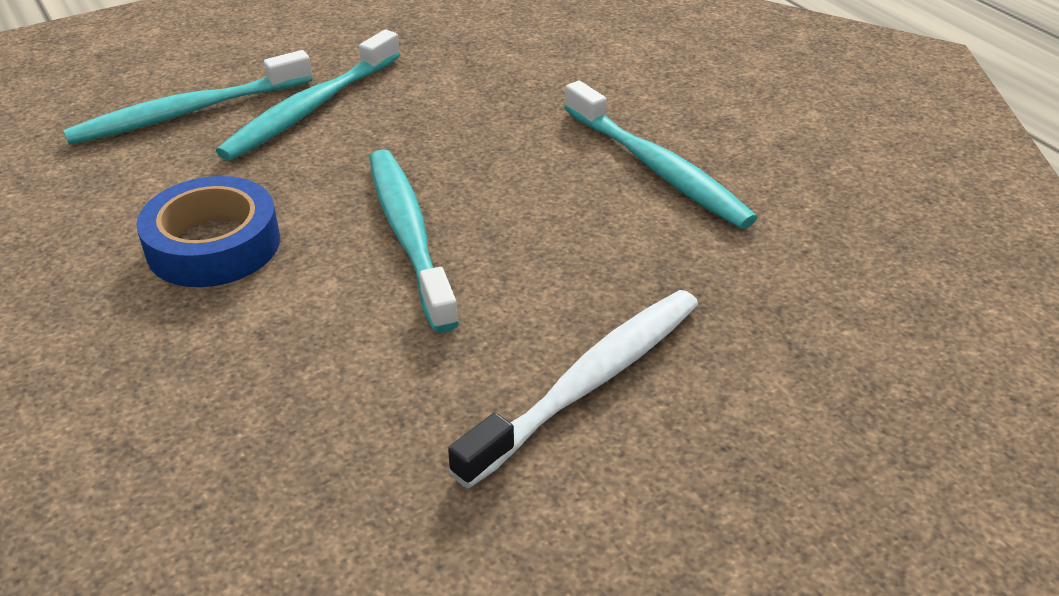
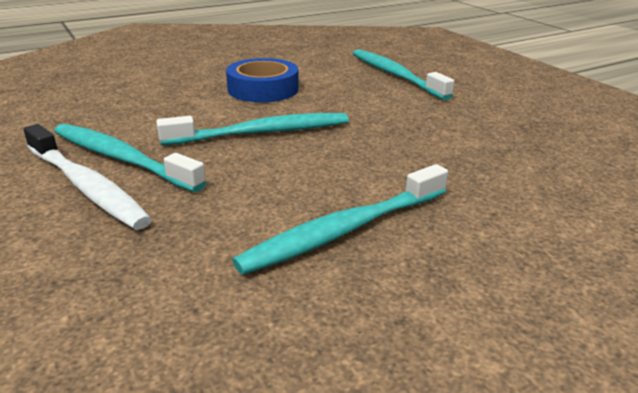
camera: 90 degrees right, 10 degrees down
(311, 108) = (409, 102): turquoise toothbrush -> turquoise toothbrush (122, 159)

